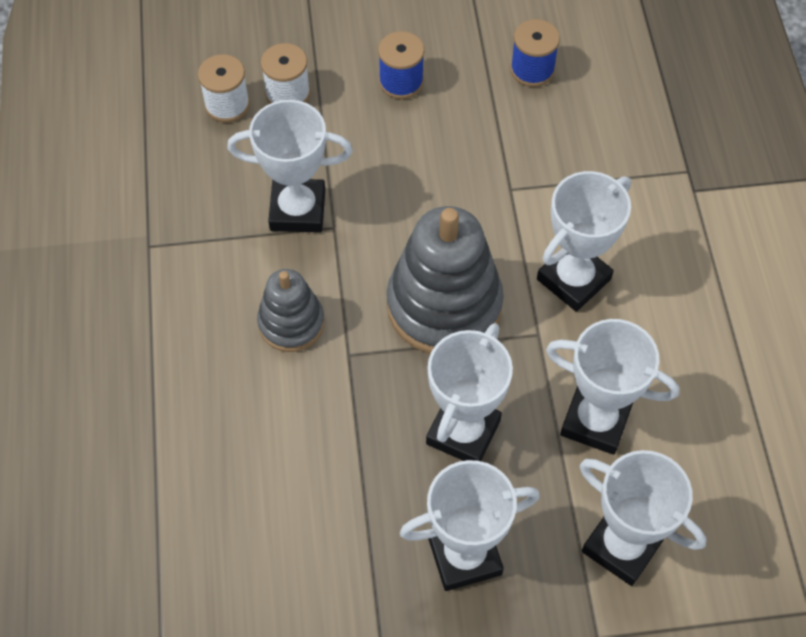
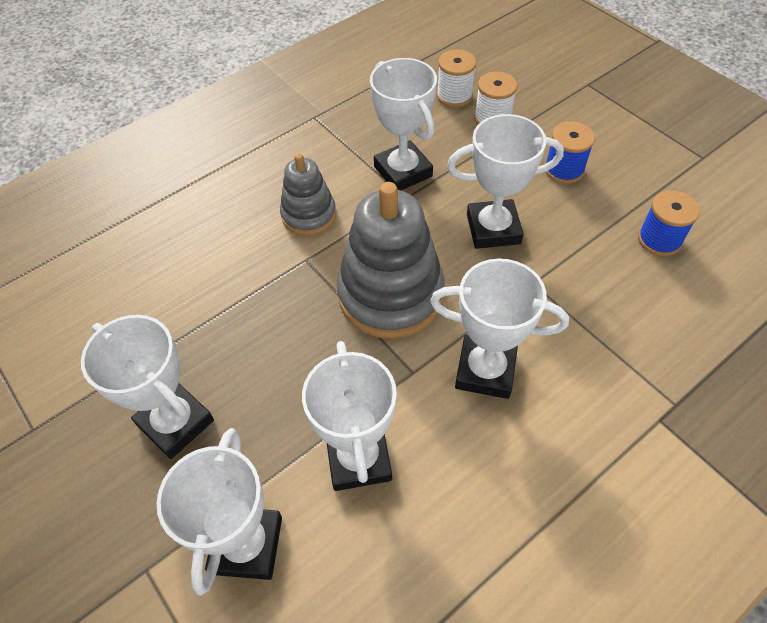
camera: 60 degrees right, 5 degrees down
(463, 432) = (286, 365): white trophy -> white trophy (493, 229)

